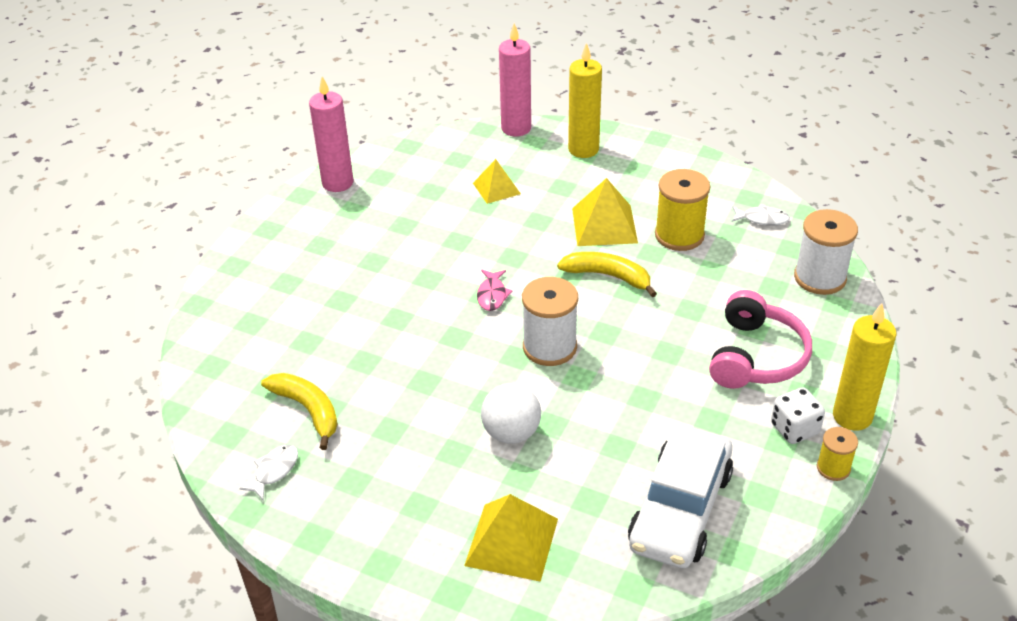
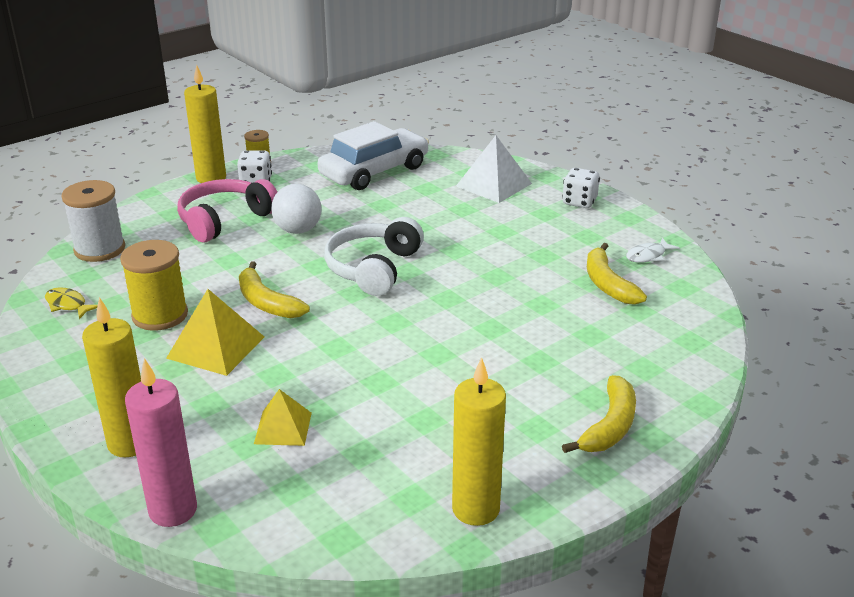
camera: 155 degrees left, 10 degrees down
(266, 263) = (610, 426): none -> yellow banana
(337, 183) = (475, 509): pink candle -> yellow candle
(385, 547) = (579, 202): none -> white dice
(492, 295) = (387, 320): pink fish -> none
(511, 433) = (451, 229): white ball -> white ball (298, 230)
(512, 541) = (493, 185): yellow pyramid -> white pyramid
(549, 347) = (373, 268): white spool -> white headphones
(762, 219) = (68, 305): white fish -> yellow fish

